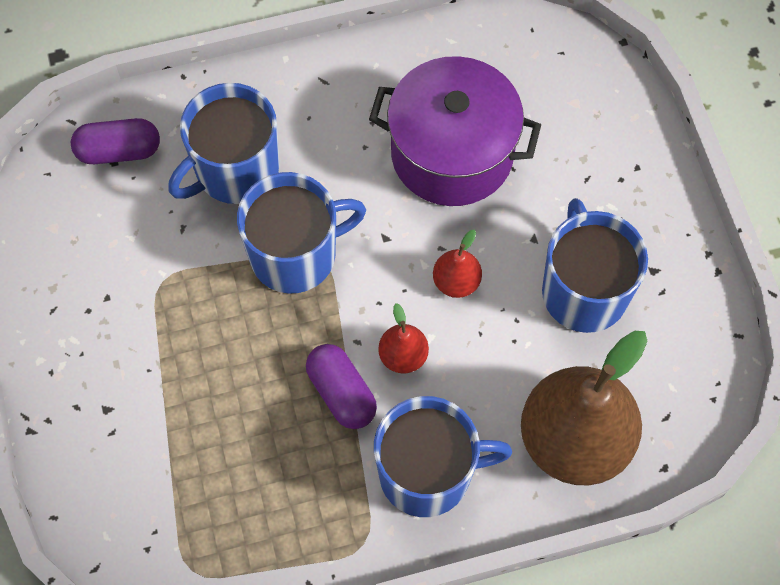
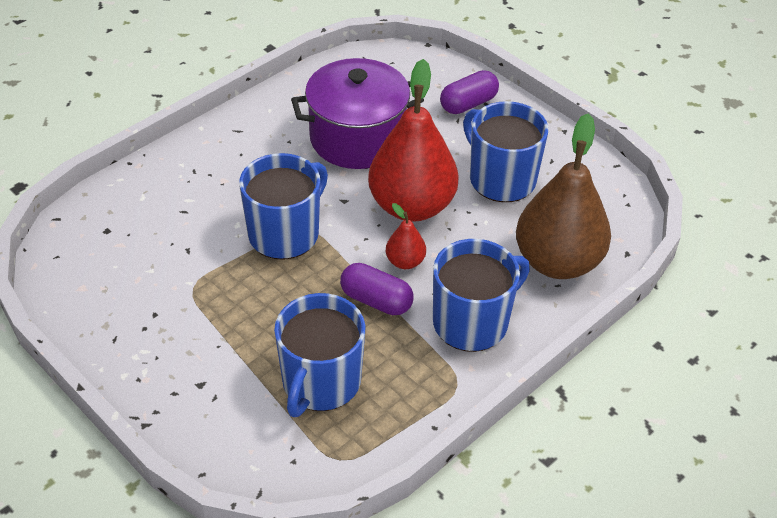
camera: 30 degrees left, 20 degrees down
(119, 151) = (107, 222): purple capsule -> purple capsule (468, 104)
(235, 170) = (206, 202): blue mug -> blue mug (320, 382)
(456, 282) = (412, 206): red pear -> red pear, size x2.28

